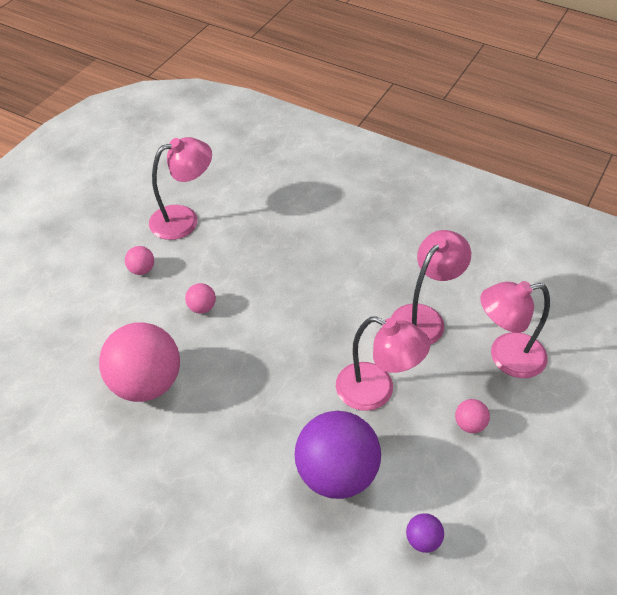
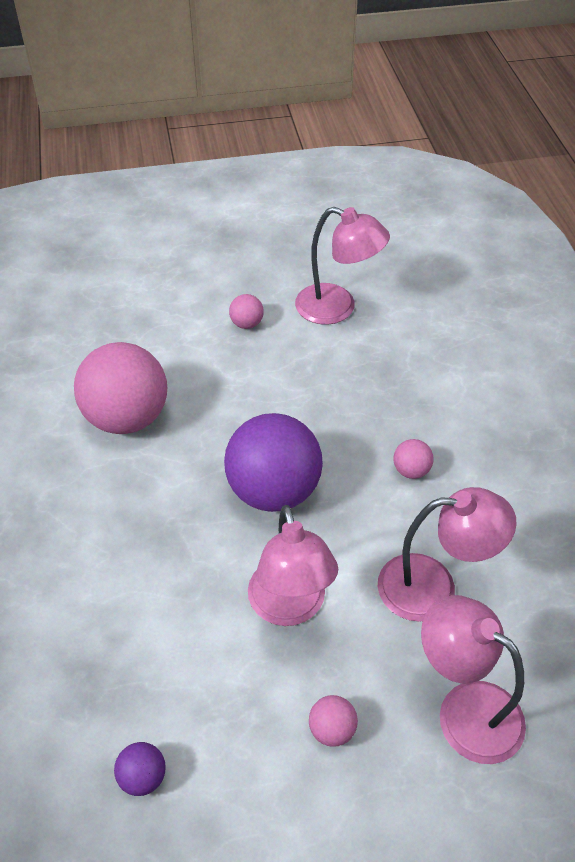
camera: 50 degrees right, 0 degrees up
(202, 307) = (249, 395): pink ball -> pink ball (411, 470)
(336, 474) = (157, 639): purple ball -> purple ball (273, 491)

